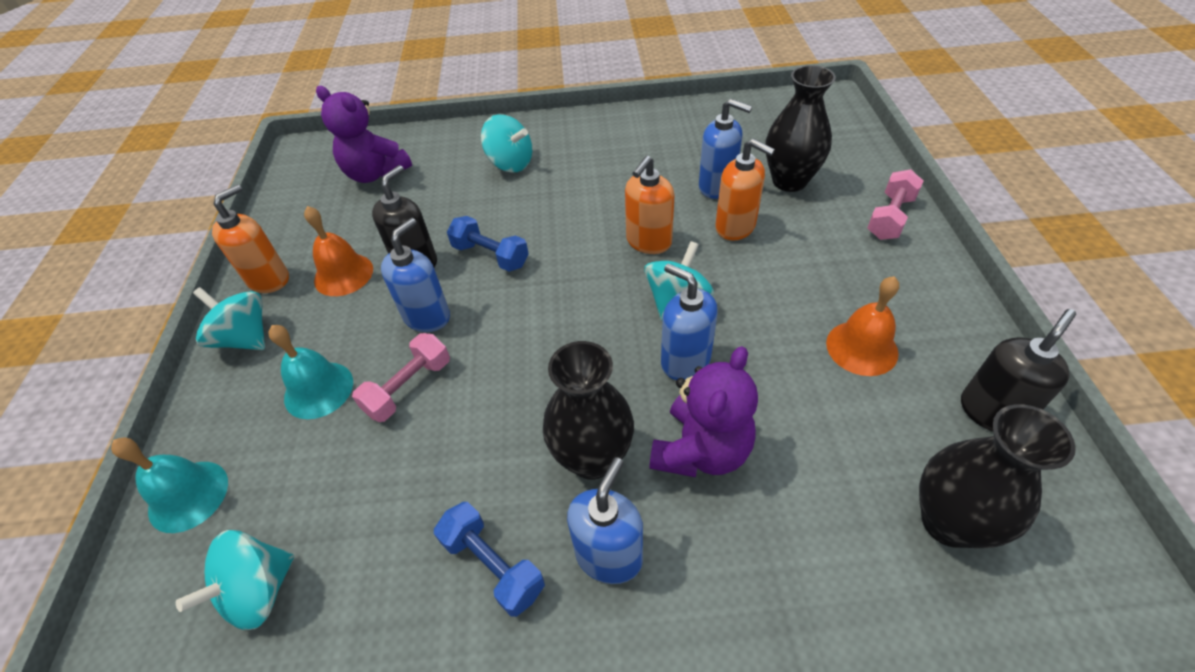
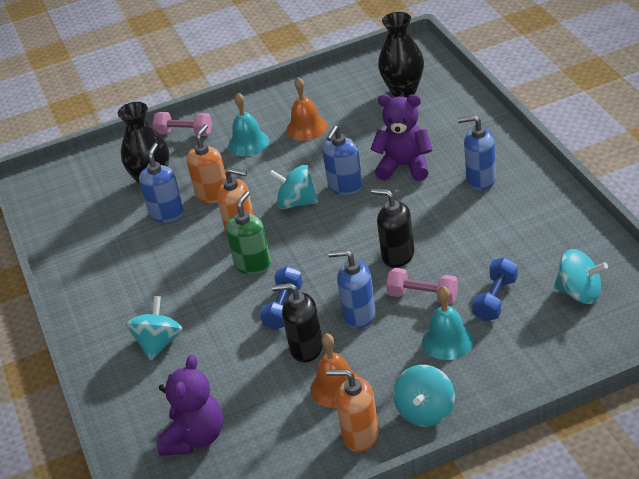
camera: 105 degrees left, 10 degrees down
(188, 496) = (553, 359): turquoise bell -> turquoise bell (248, 143)
(493, 565) = (510, 215): blue dumbbell -> blue dumbbell (495, 299)
(580, 242) = (253, 264): none -> green soap dispenser
(592, 458) = (430, 202): black vase -> none
(991, 412) = (333, 85): black soap dispenser -> black soap dispenser (397, 255)

